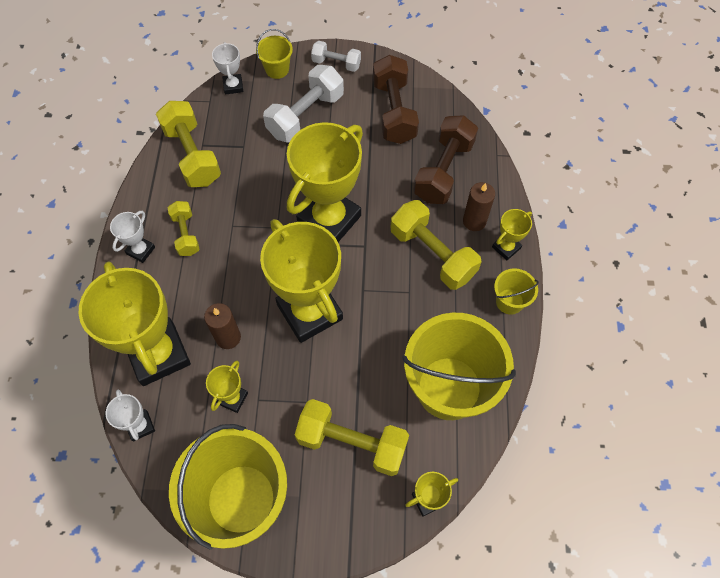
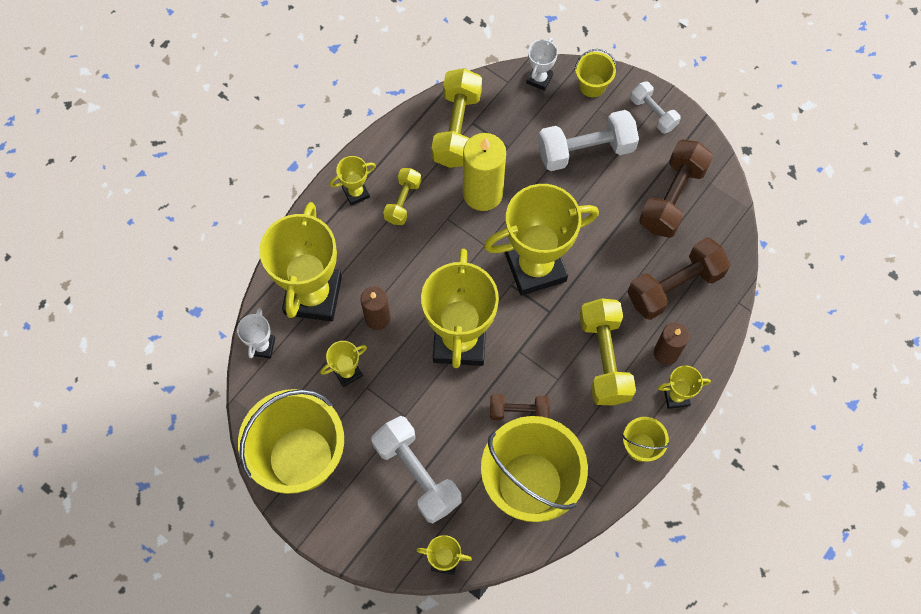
camera: 35 degrees right, 5 degrees up
(140, 250) = (356, 193): white trophy -> yellow trophy
(247, 190) = (482, 193): none -> yellow candle
(352, 443) = (417, 474): yellow dumbbell -> white dumbbell
(397, 336) = (518, 411): none -> brown dumbbell

